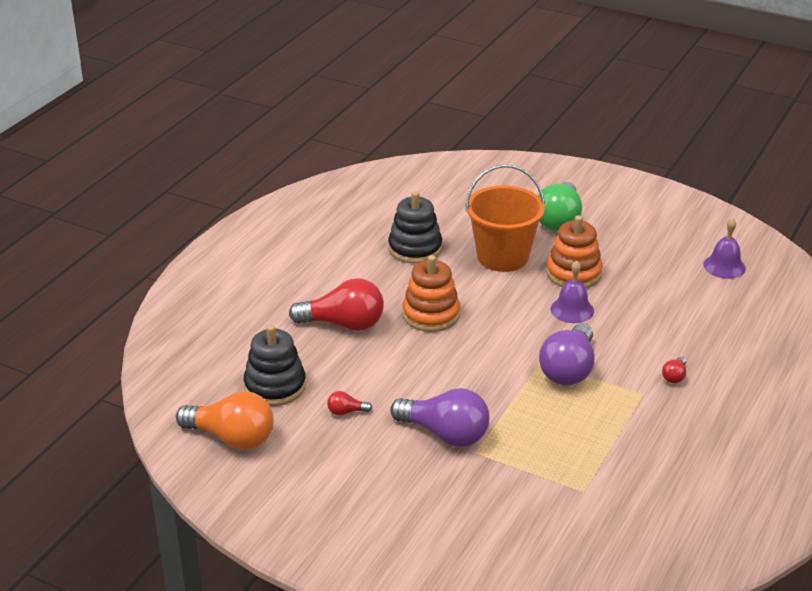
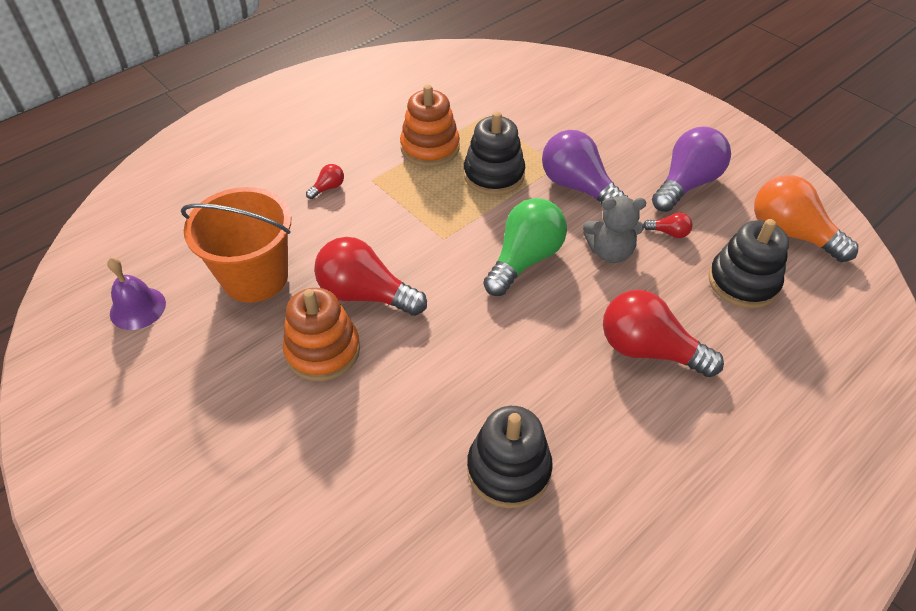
camera: 160 degrees left, 15 degrees up
(394, 383) = (610, 252): none -> grey teddy bear
(431, 315) = (535, 334): orange stacking toy -> orange stacking toy (430, 148)
(502, 257) = (393, 411): orange bucket -> orange bucket (255, 277)
(532, 426) = (493, 175): none -> black stacking toy
(559, 220) = (264, 466): green light bulb -> green light bulb (524, 260)
(568, 370) = (423, 221): purple light bulb -> purple light bulb (686, 184)
(572, 310) = (366, 294): purple bell -> red light bulb

